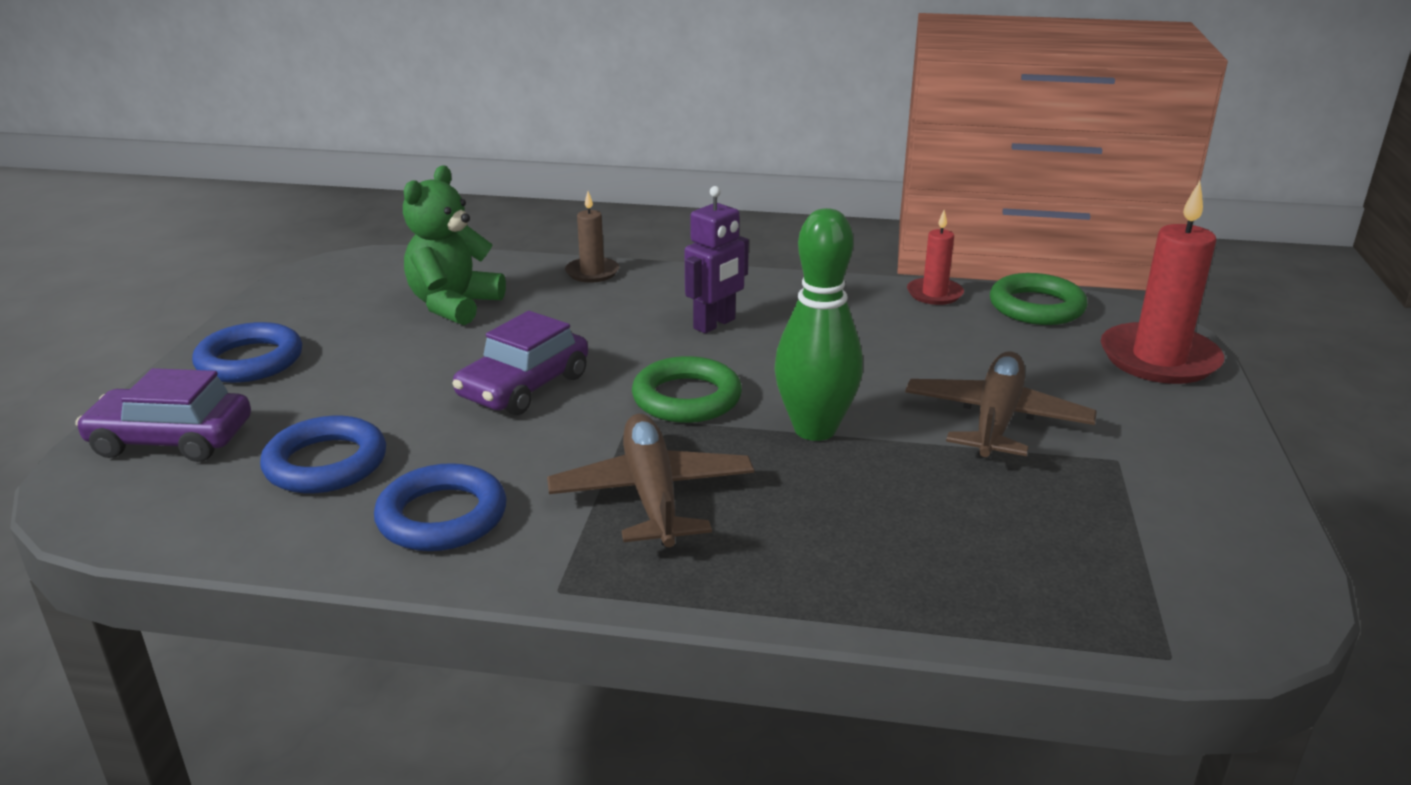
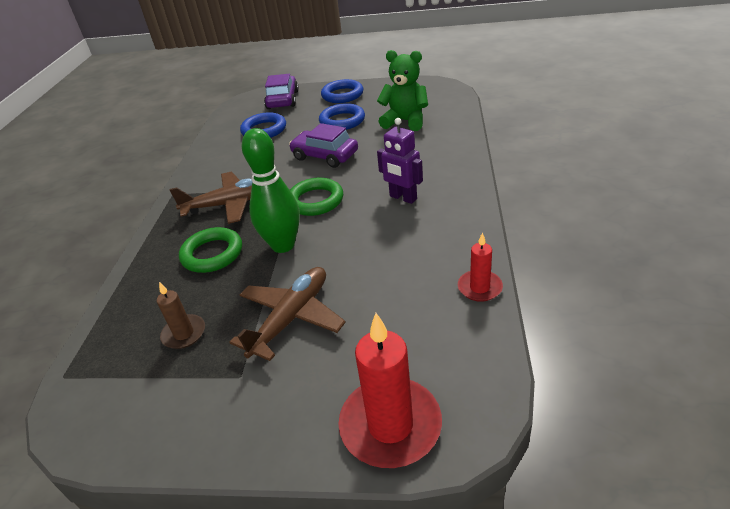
camera: 90 degrees right, 10 degrees up
(442, 516) = (224, 160): blue ring -> blue ring (342, 121)
(592, 272) = (460, 148): brown candle -> brown candle (184, 333)
(996, 420) = (291, 318): brown plane -> brown plane turned 75 degrees counterclockwise
(1036, 307) = (474, 348): green ring -> green ring (212, 254)

